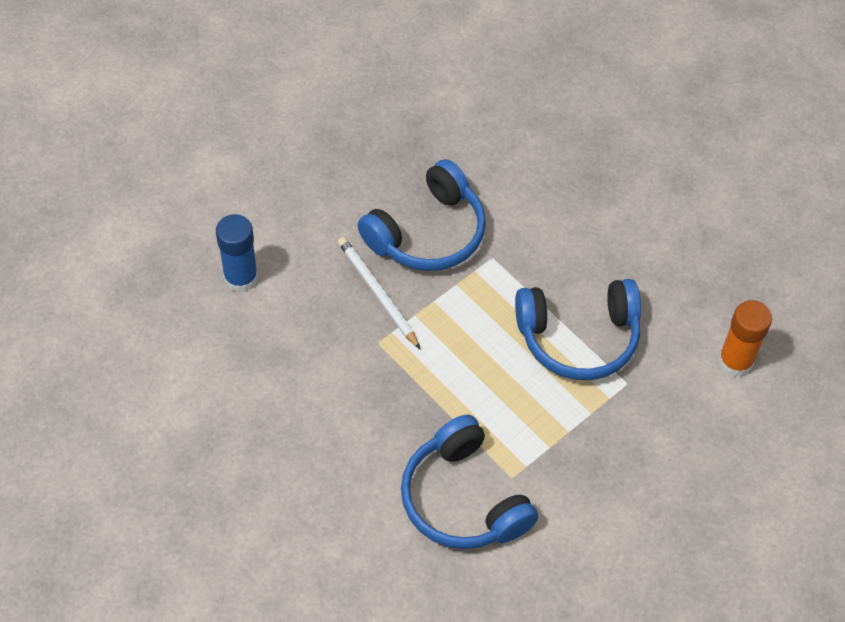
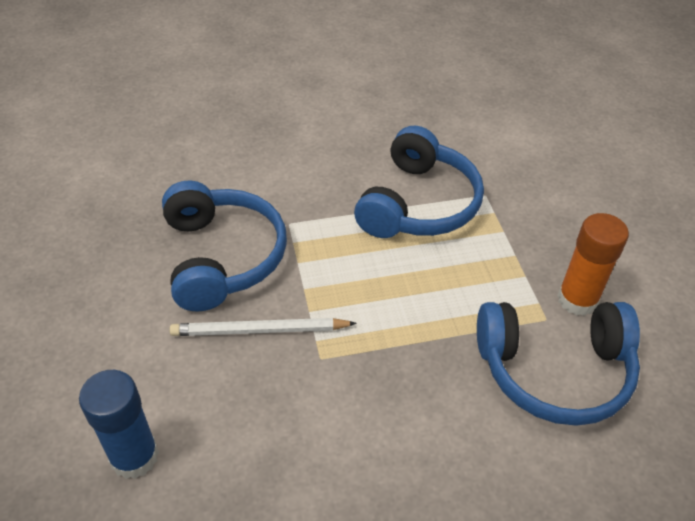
camera: 60 degrees left, 10 degrees down
(735, 361) = (502, 125): orange glue stick -> orange glue stick (577, 299)

